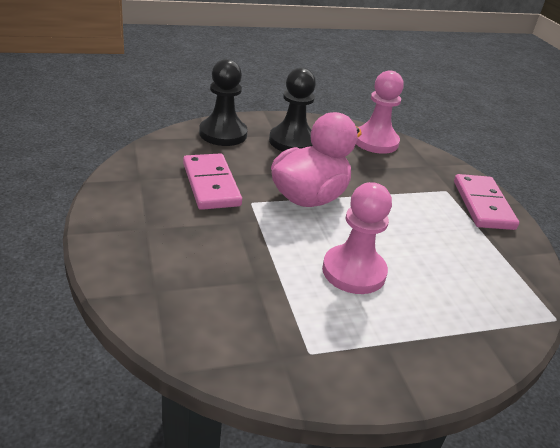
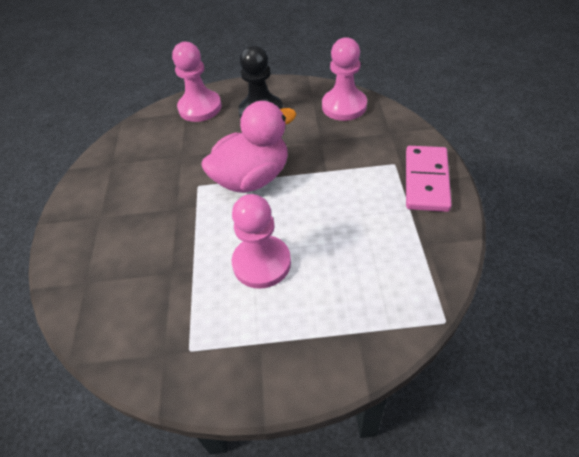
camera: 20 degrees right, 15 degrees up
(211, 184) = (169, 167): pink domino -> none
(223, 134) = (200, 108): black pawn -> pink pawn

